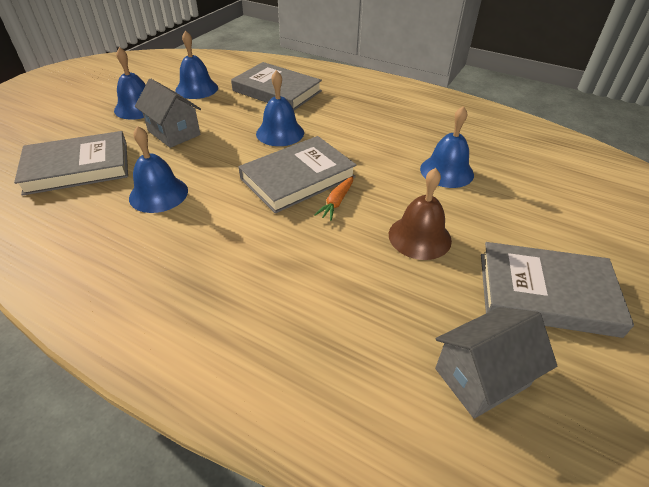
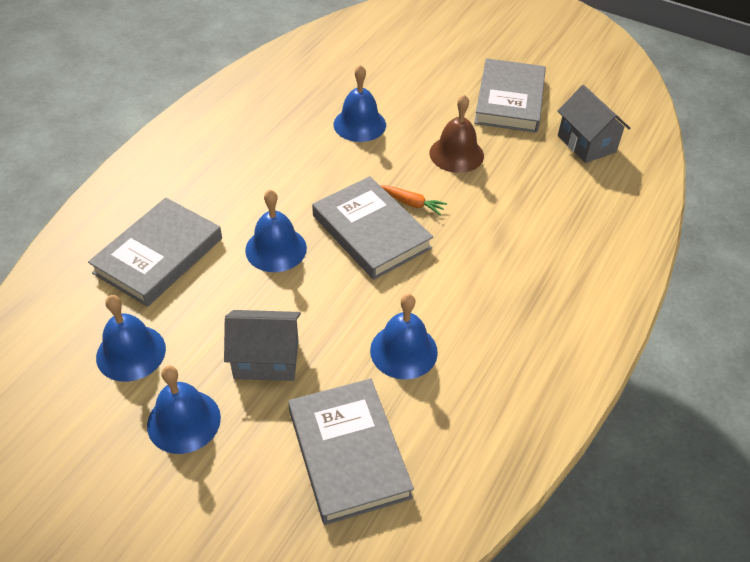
camera: 90 degrees left, 5 degrees up
(174, 133) = (266, 359): grey house -> grey house turned 45 degrees clockwise

